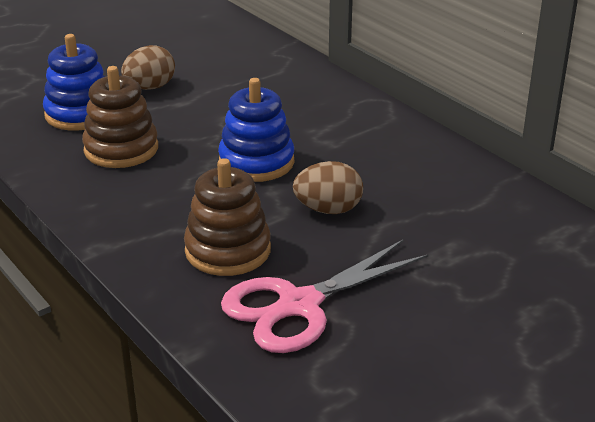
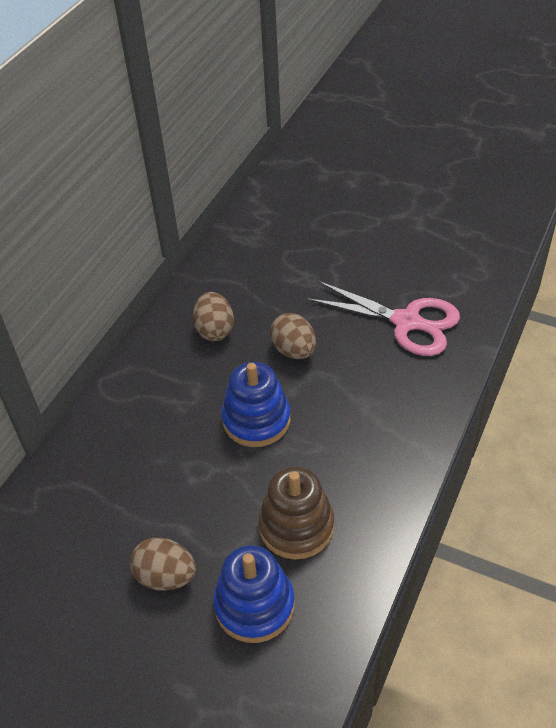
camera: 115 degrees left, 15 degrees up
(228, 250) = (381, 381): brown stacking toy -> none
(404, 171) = (214, 330): none -> brown egg

